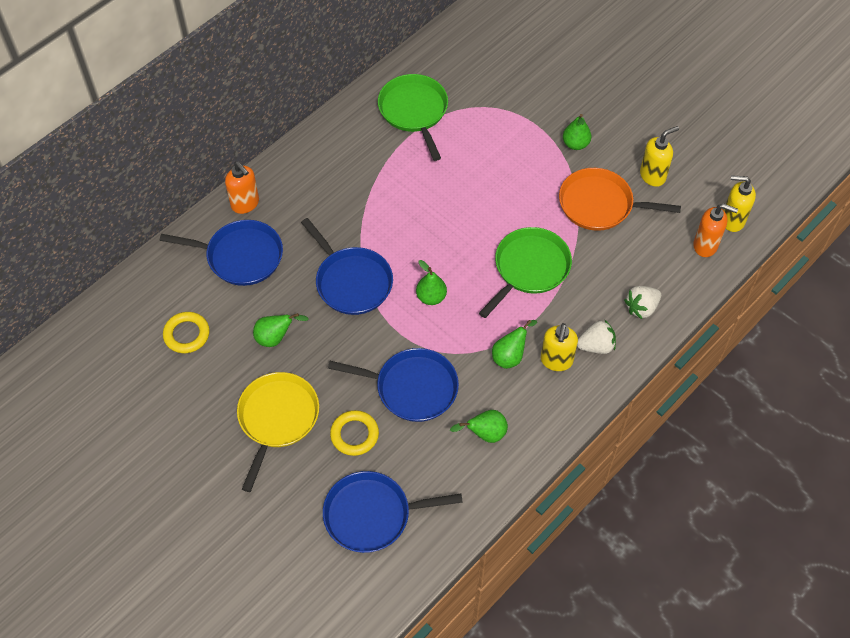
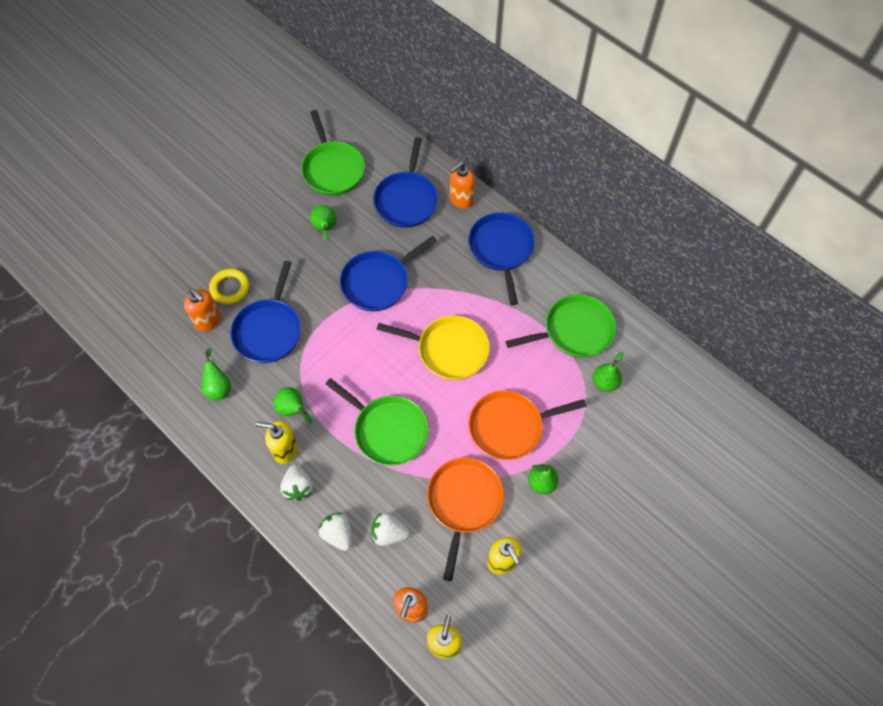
camera: 90 degrees right, 5 degrees up
(187, 334) = (332, 169): yellow ring -> green pan
(277, 419) = (250, 234): yellow pan -> yellow pan (449, 350)
(372, 515) = (158, 302): blue pan -> blue pan (501, 249)
(399, 454) = (208, 321): none -> orange soap dispenser
(431, 297) = (359, 345): green pear -> green pear (605, 382)
(520, 167) = (509, 427): none -> orange pan
(636, 265) = (389, 533): none -> white strawberry

